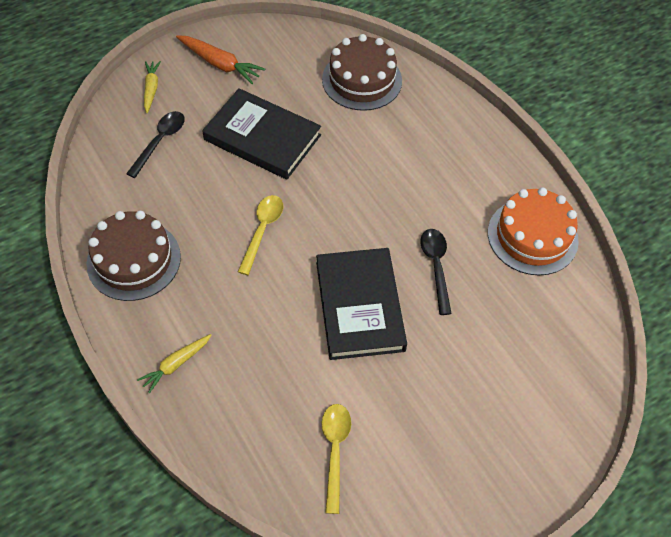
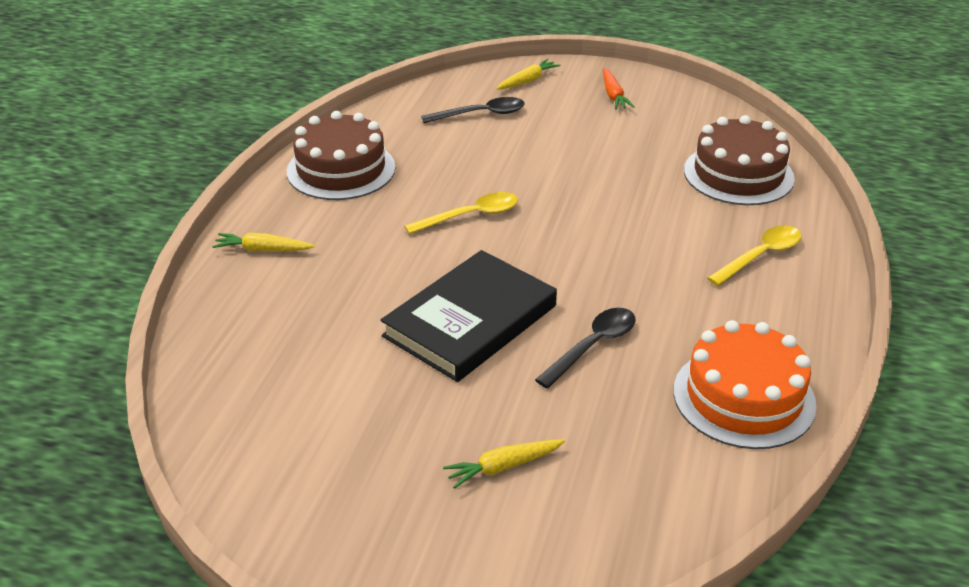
camera: 50 degrees right, 20 degrees down
(220, 64) = (613, 95): orange carrot -> orange carrot, size x0.66
(262, 137) = (572, 159): black book -> none
(335, 450) = (281, 398): yellow spoon -> yellow spoon (760, 256)
(488, 380) = (503, 467): none -> yellow carrot

